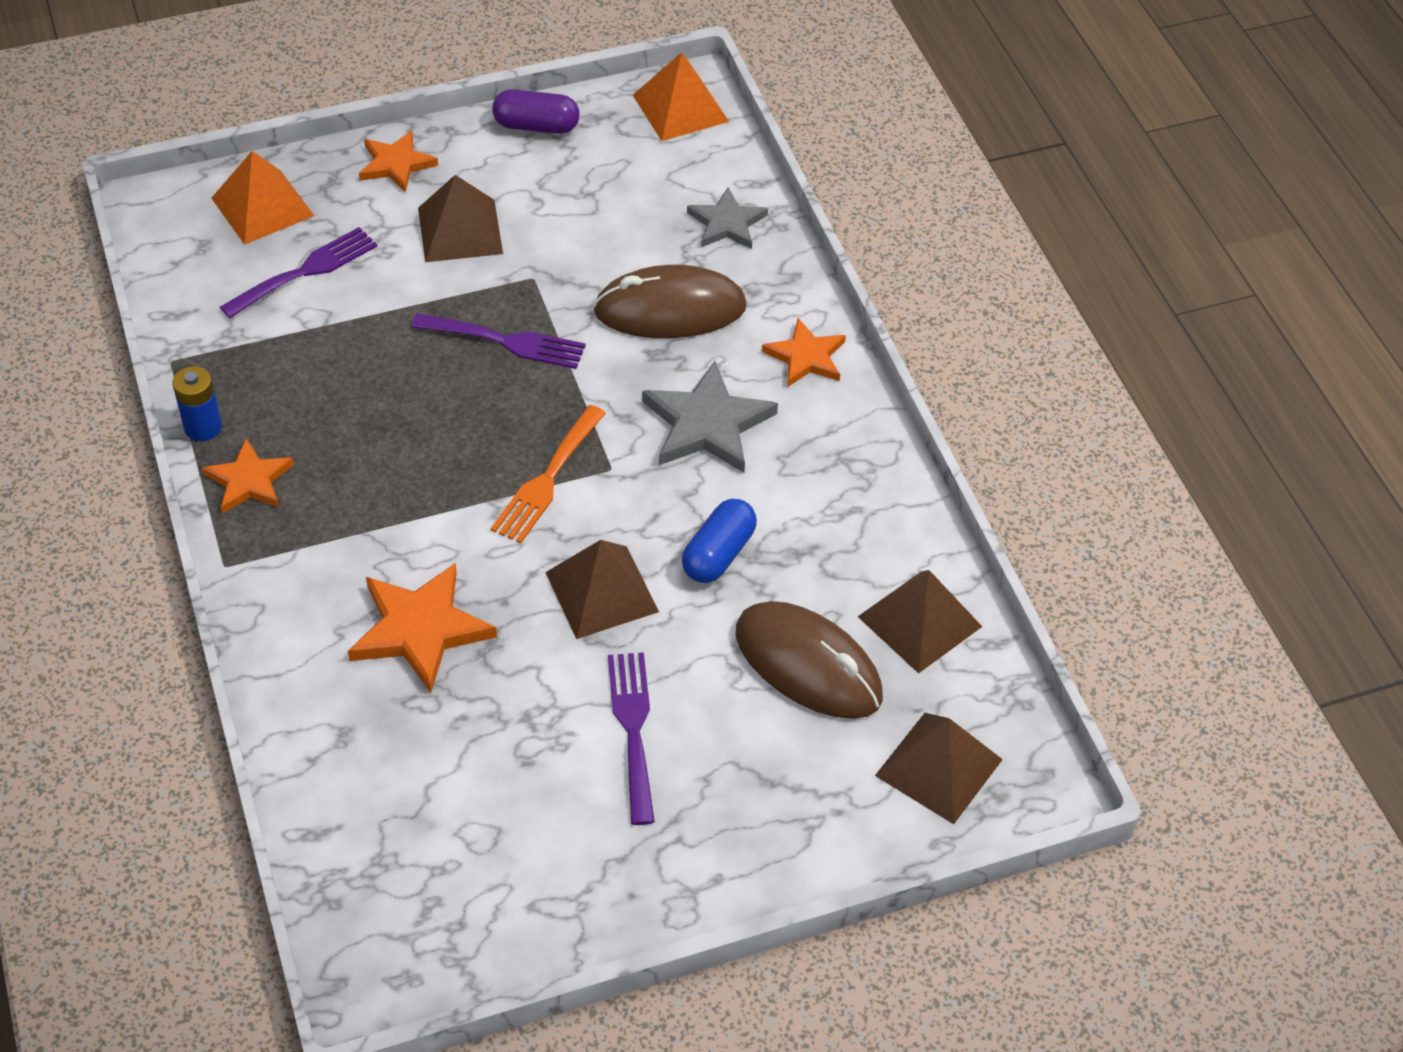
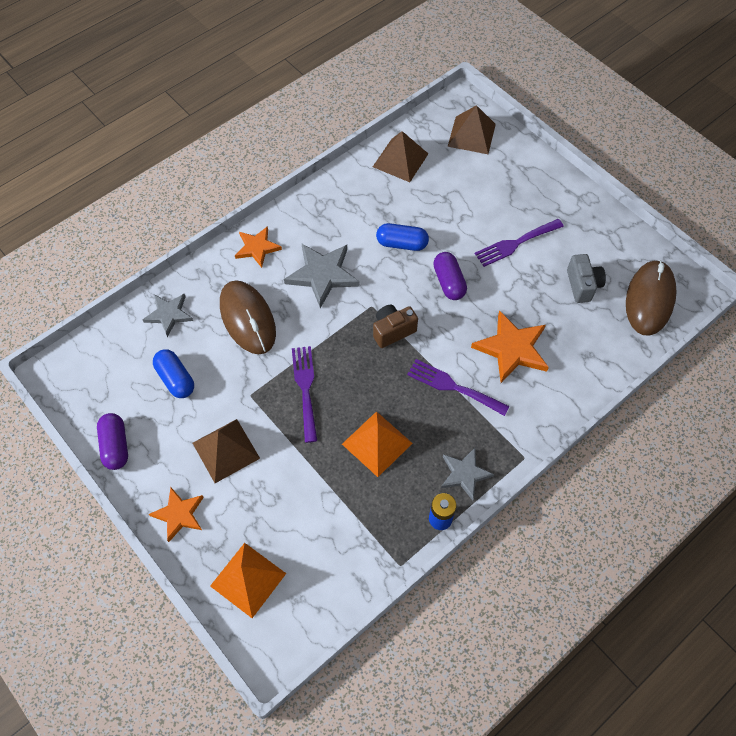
camera: 110 degrees left, 10 degrees up
(249, 480) = (464, 474): orange star -> grey star
(306, 271) = (294, 523): purple fork -> purple fork (453, 386)
(485, 796) = (582, 285): none -> grey camera
(547, 480) = (392, 331): orange fork -> brown camera
(601, 592) = (449, 282): brown pyramid -> purple capsule
(607, 206) = (175, 379): none -> blue capsule
(680, 108) = (74, 372): orange pyramid -> orange pyramid (377, 443)
(808, 664) = (445, 192): brown mouse -> brown mouse (649, 299)

